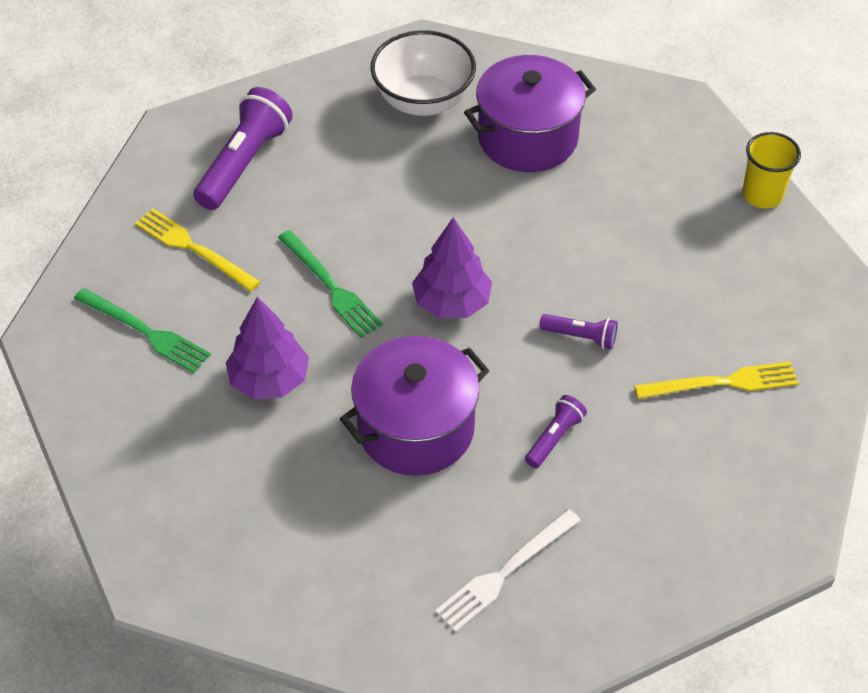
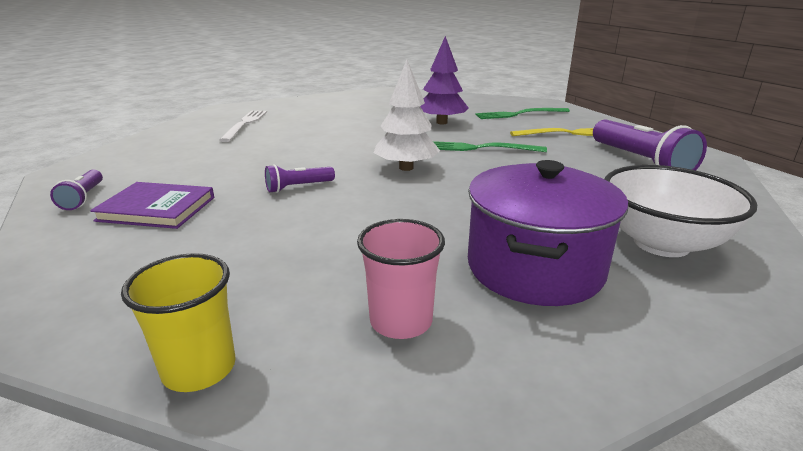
camera: 135 degrees right, 25 degrees down
(416, 428) = (348, 134): purple pot -> none
(451, 302) = (406, 168): purple tree -> white tree
(554, 438) = (266, 154): purple flashlight -> purple flashlight (83, 198)
(644, 157) = (401, 321): none -> pink cup
(722, 383) = (157, 209): yellow fork -> purple book

